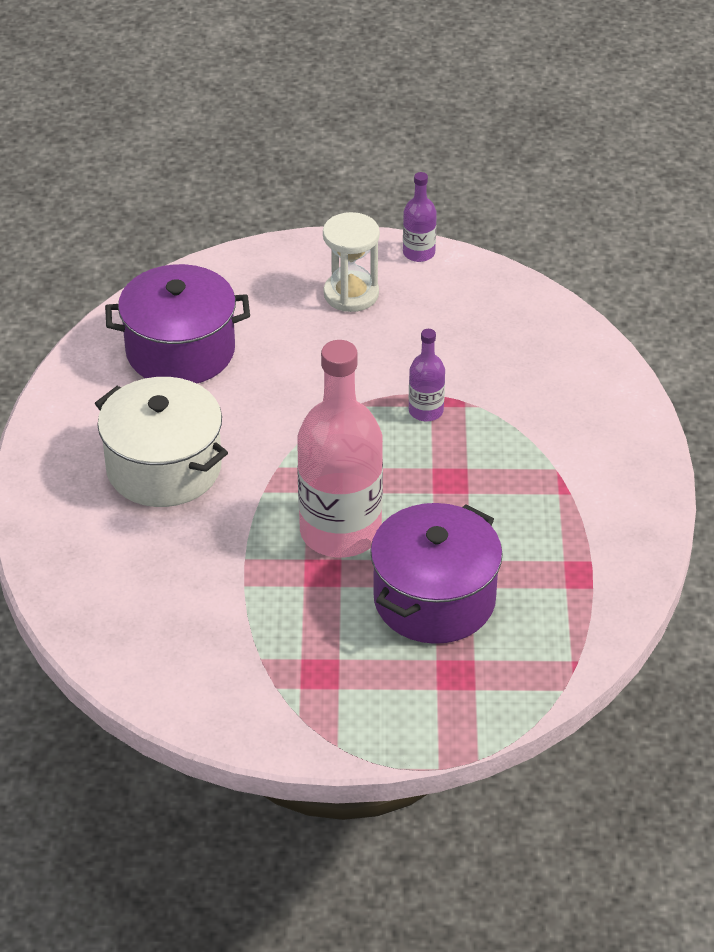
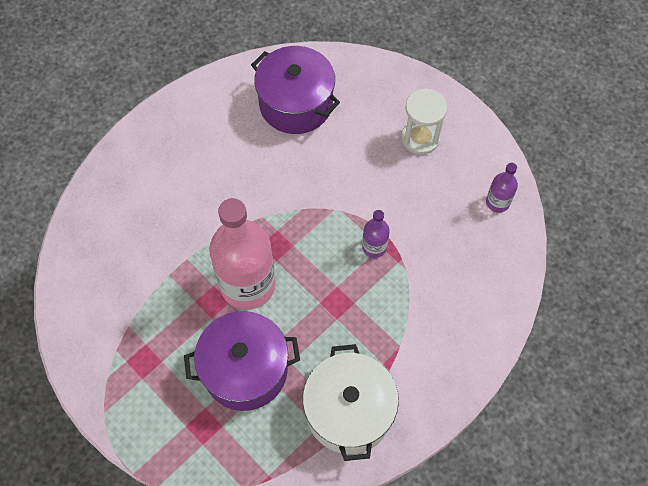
camera: 45 degrees right, 20 degrees up
(164, 468) = (210, 170): white pot -> white pot (349, 411)
(419, 253) = (487, 140): purple bottle -> purple bottle (497, 202)

